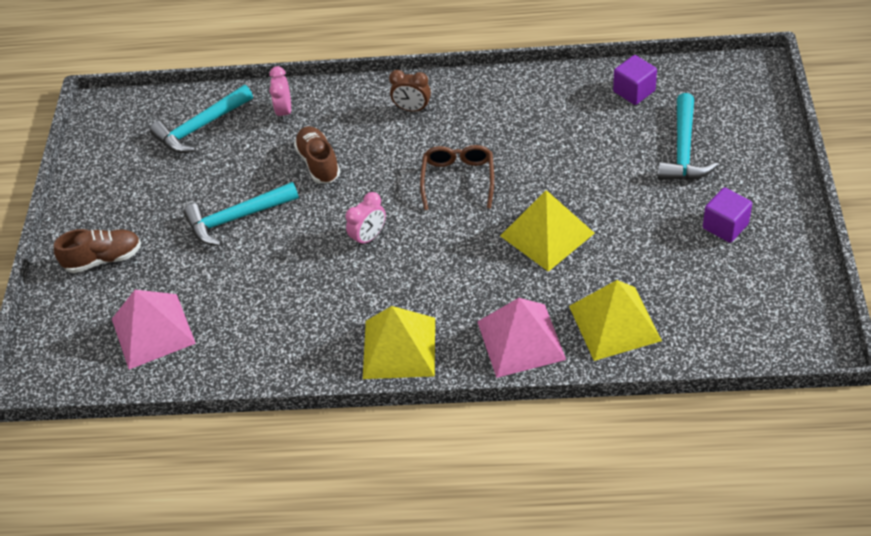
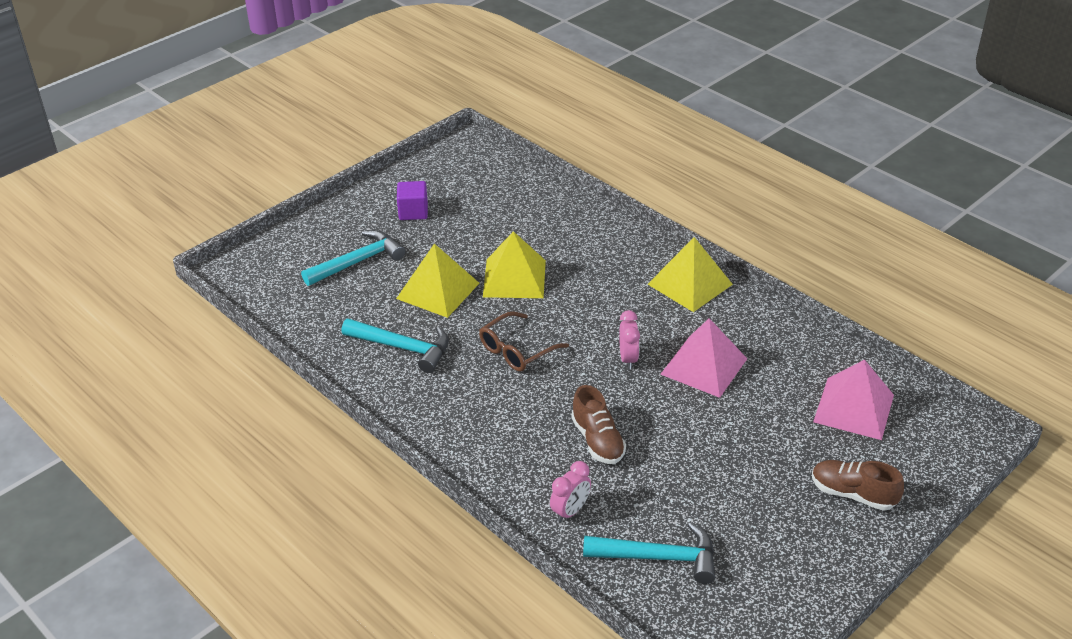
camera: 140 degrees left, 10 degrees down
(236, 218) = (711, 445): turquoise hammer -> turquoise hammer (403, 348)
(319, 163) = (597, 440): brown shoe -> brown shoe turned 45 degrees counterclockwise
(369, 237) = (628, 359): pink clock -> pink clock turned 90 degrees clockwise
(412, 109) = (472, 427): brown clock -> none
(520, 340) = (613, 241): pink pyramid -> pink pyramid (704, 366)
(614, 323) = (550, 214): yellow pyramid -> yellow pyramid (438, 290)
(634, 91) = (315, 317): purple cube -> none

